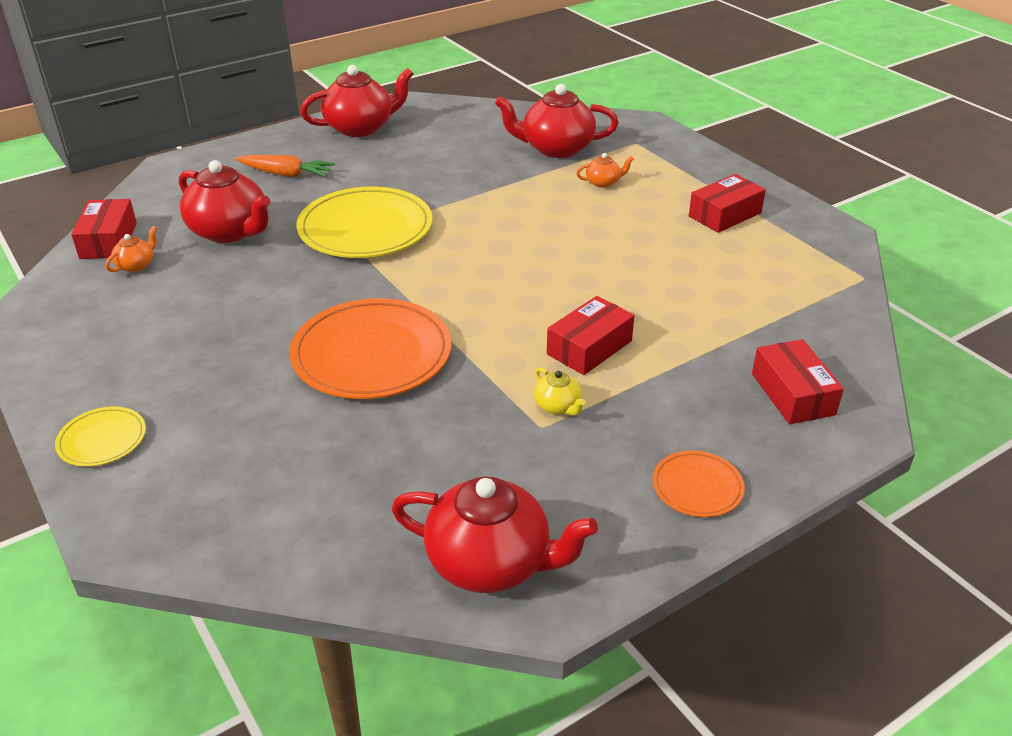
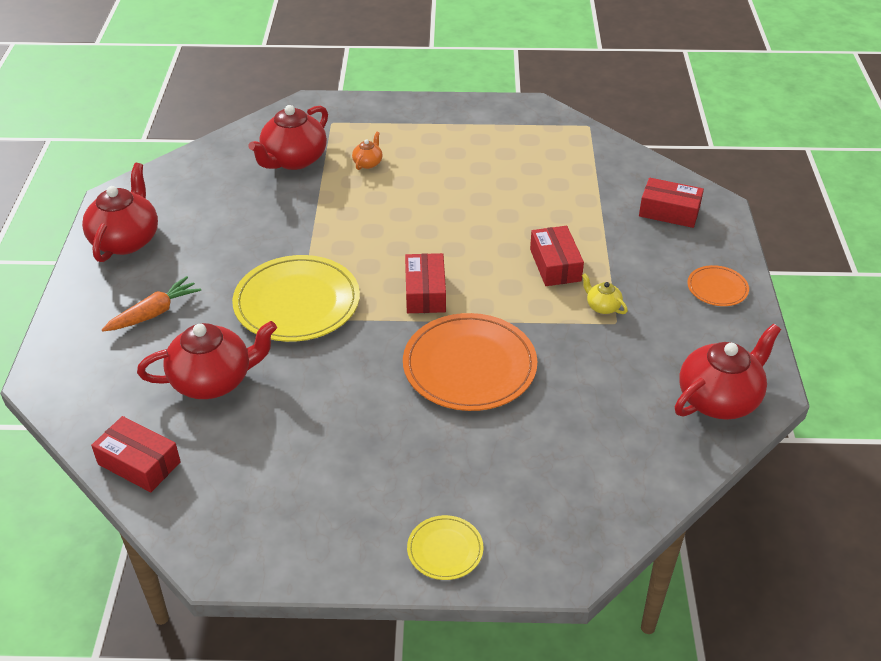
camera: 55 degrees left, 5 degrees up
(136, 265) = (204, 457): orange teapot -> none
(558, 406) = (602, 306): yellow teapot -> yellow teapot turned 135 degrees counterclockwise
(724, 214) = (467, 136): red box -> red box (425, 292)

